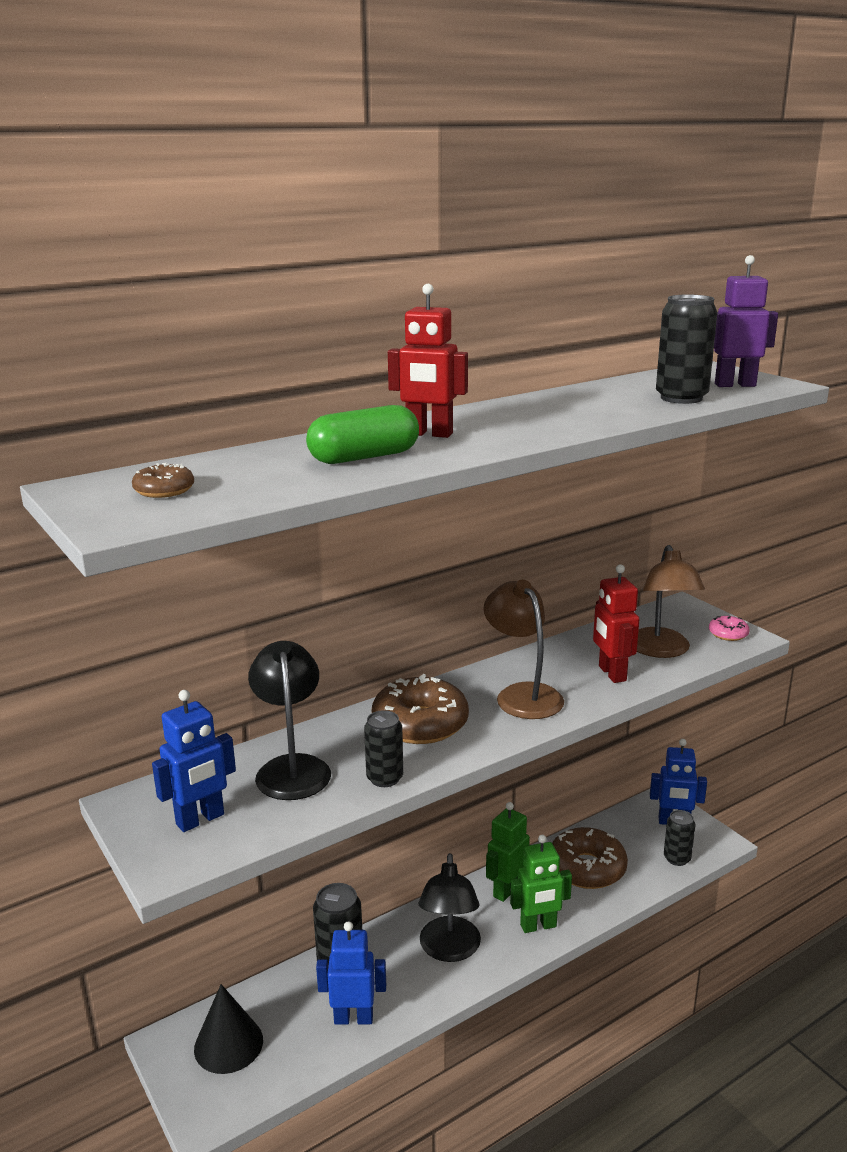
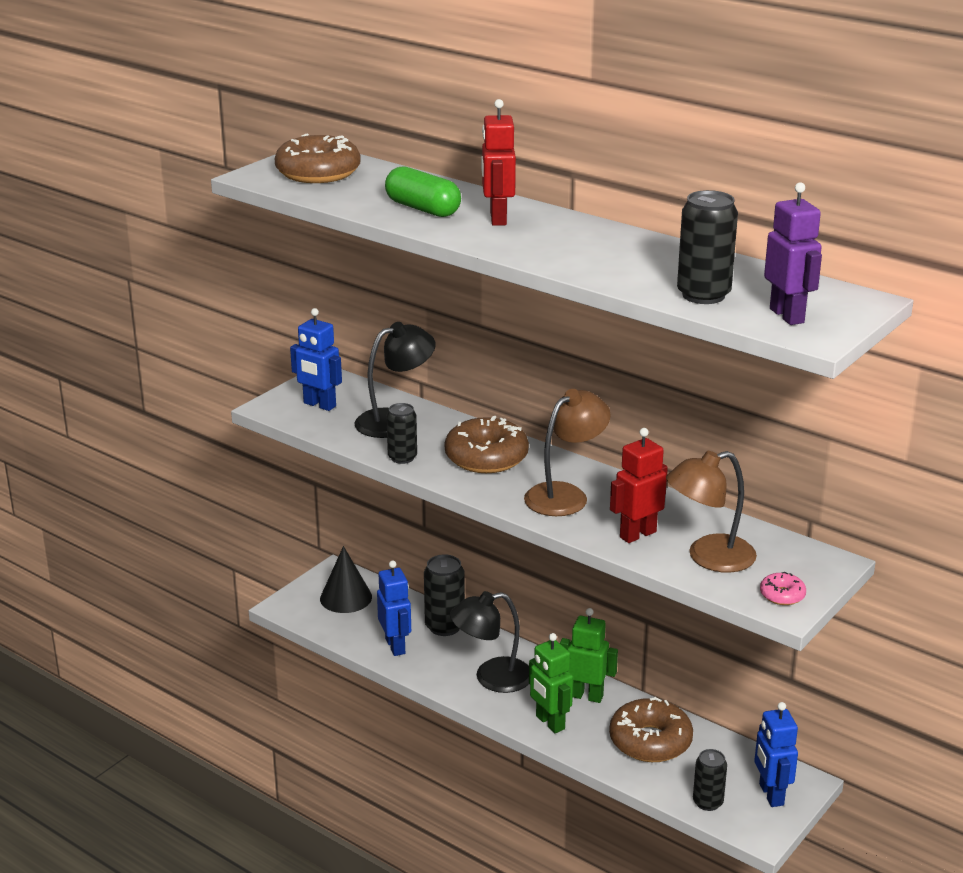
camera: 70 degrees right, 5 degrees up
(164, 490) = (318, 173): brown donut -> brown donut, size x2.12

